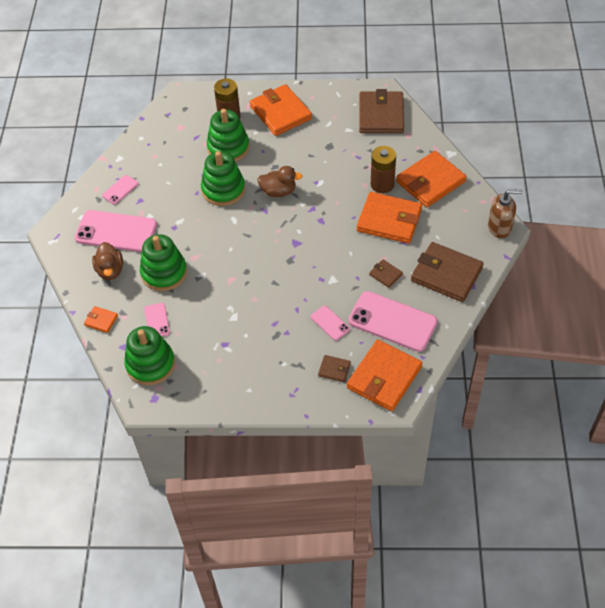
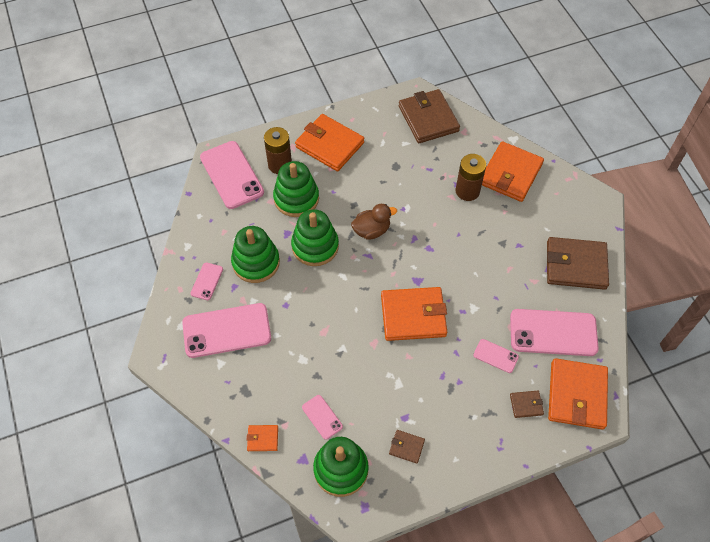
camera: 25 degrees left, 5 degrees up
(110, 270) = (243, 377): brown duck -> none
(164, 272) = (301, 360): green stacking toy -> green stacking toy (256, 262)
(184, 113) = (231, 175): none -> pink phone
(385, 274) = (520, 285): brown wallet -> brown wallet (406, 447)
(389, 220) = (493, 226): orange wallet -> orange wallet (413, 316)
(499, 227) = (597, 201): brown soap dispenser -> none

